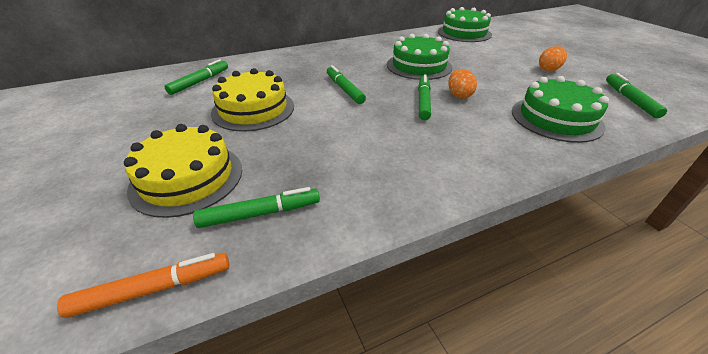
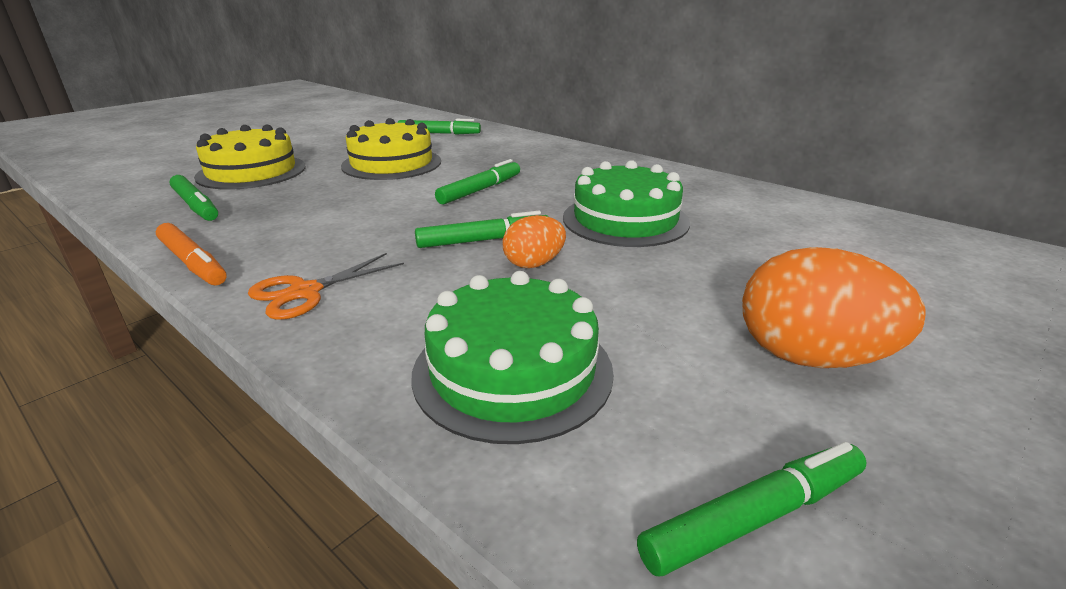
camera: 65 degrees right, 10 degrees down
(154, 289) = (110, 196): orange marker -> orange marker (193, 263)
(464, 33) = (884, 237): green cake -> none
(468, 163) = (305, 292): none -> orange scissors
(548, 69) = (810, 357): orange egg -> orange egg, size x1.75

